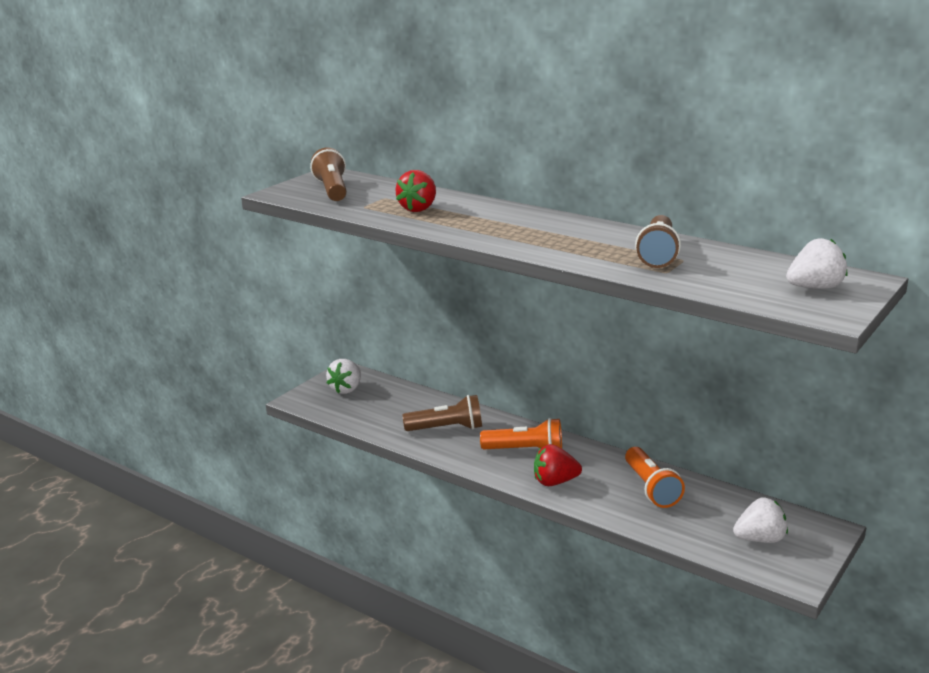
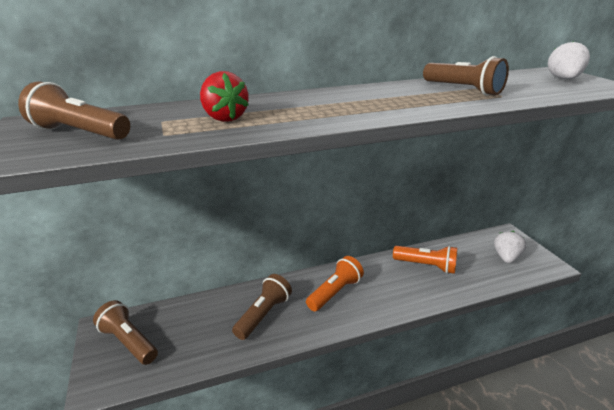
camera: 55 degrees left, 5 degrees up
(346, 389) = (128, 341): white strawberry -> brown flashlight
(555, 482) = (387, 300): red strawberry -> none

